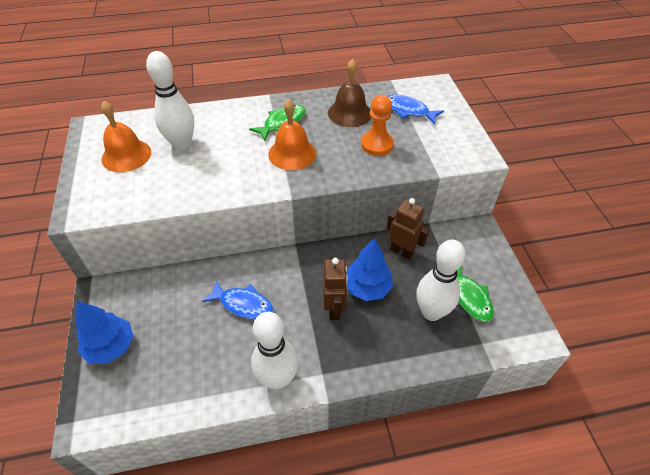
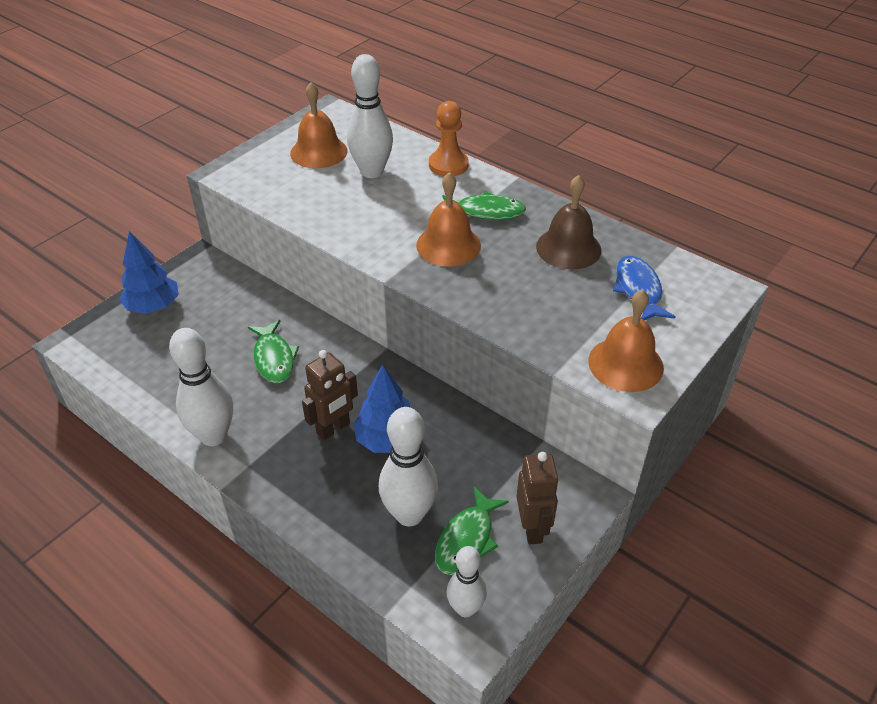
camera: 50 degrees right, 5 degrees down
(243, 304) = (274, 358): blue fish -> green fish
(377, 144) = (543, 297): orange pawn -> orange pawn (448, 165)
(402, 251) = (470, 440): brown robot -> brown robot (532, 528)
(456, 147) = (625, 364): none -> orange bell
(514, 327) = (465, 608): none -> white bowling pin

